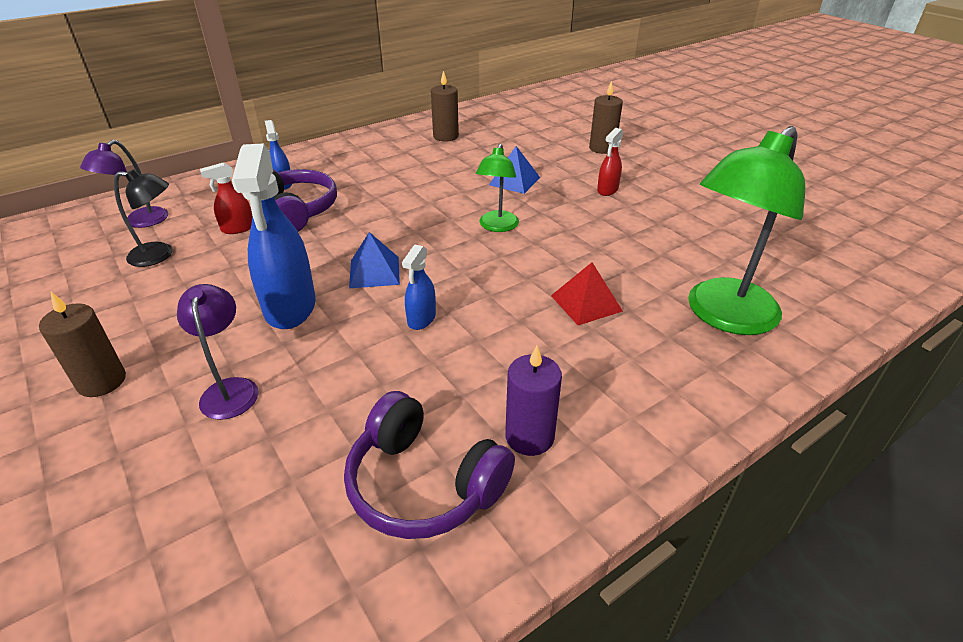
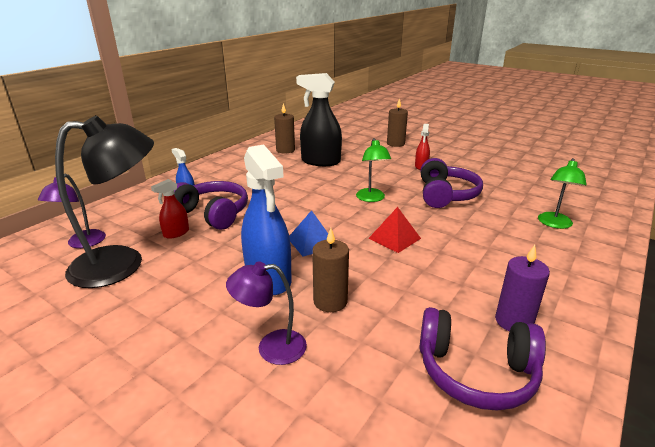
camera: 20 degrees left, 10 degrees down
(102, 381) = (150, 371): brown candle -> brown candle (330, 301)
(159, 255) = (122, 264): black lamp -> black lamp, size x1.86
(230, 389) = (271, 347): purple lamp -> purple lamp turned 60 degrees counterclockwise
(421, 319) = (373, 265): blue spray bottle -> none
(476, 160) = (320, 161): none -> black spray bottle
(514, 181) = (357, 170): blue pyramid -> none
(586, 303) = (470, 233): red pyramid -> red pyramid (394, 238)
(603, 240) = (445, 195): none -> purple headphones
(723, 316) = (554, 224): green lamp -> green lamp, size x0.54

